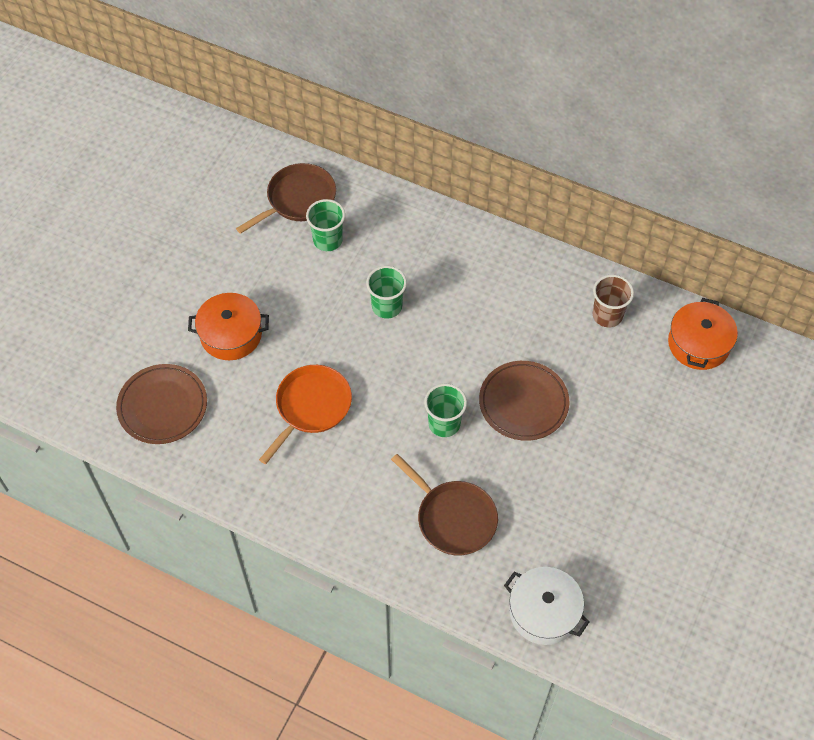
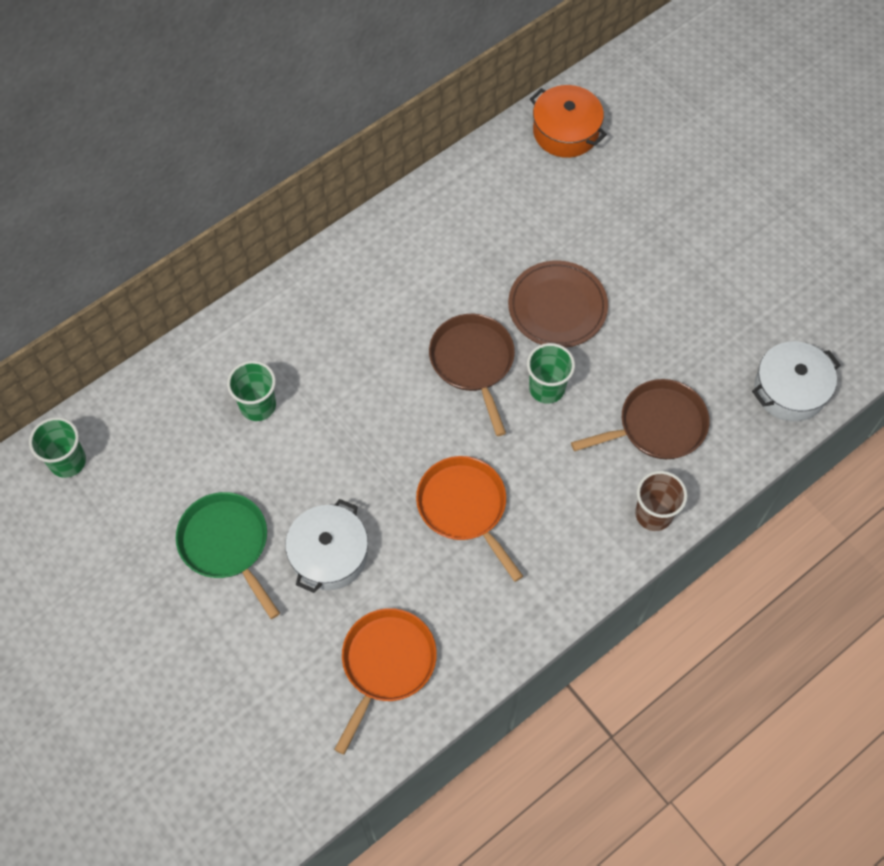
camera: 65 degrees left, 5 degrees up
(162, 406) = (386, 663): brown plate -> orange pan
(210, 269) = (226, 544): none -> green pan
(231, 334) = (329, 554): orange pot -> white pot
(298, 199) = (184, 413): brown pan -> brown pan (473, 362)
(387, 306) = (377, 382): green cup -> green cup (68, 461)
(607, 315) = (494, 190): brown cup -> brown cup (653, 514)

